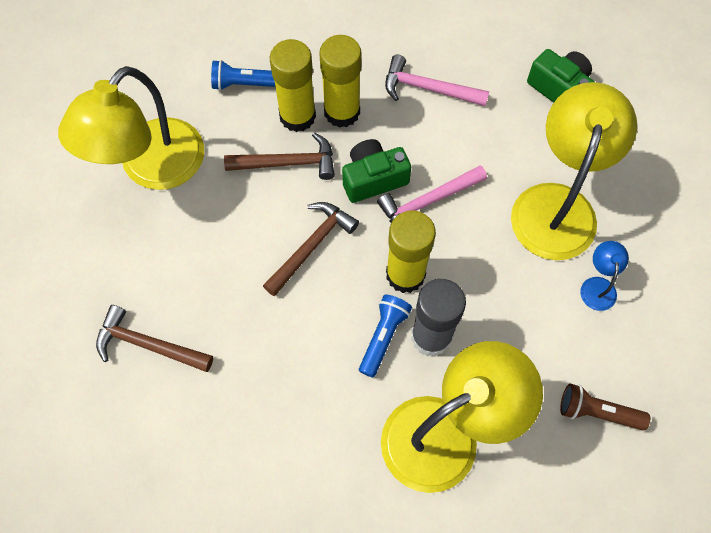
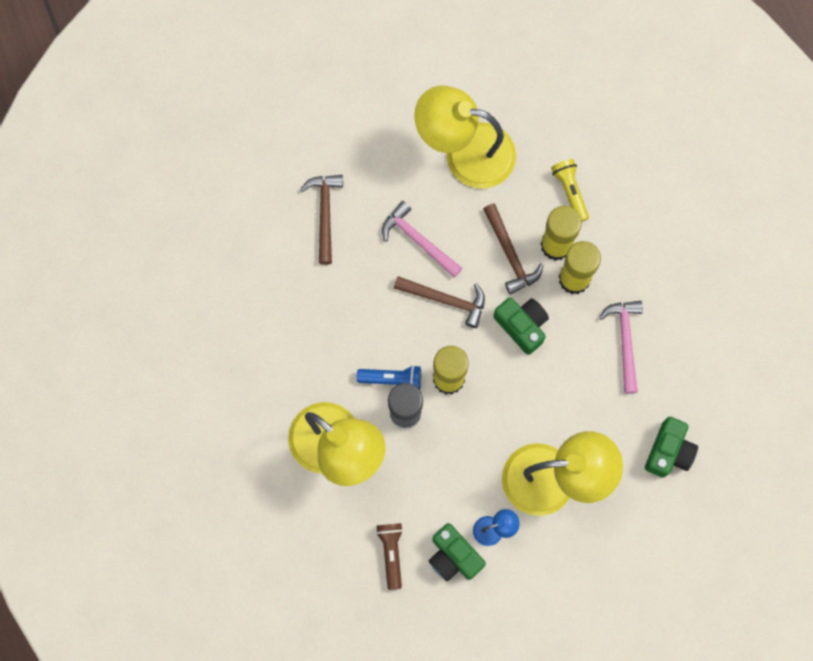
camera: 70 degrees right, 10 degrees up
(245, 84) = (570, 191): blue flashlight -> yellow flashlight
(427, 202) = (517, 375): pink hammer -> pink hammer (418, 240)
(619, 341) = (454, 556): none -> green camera

